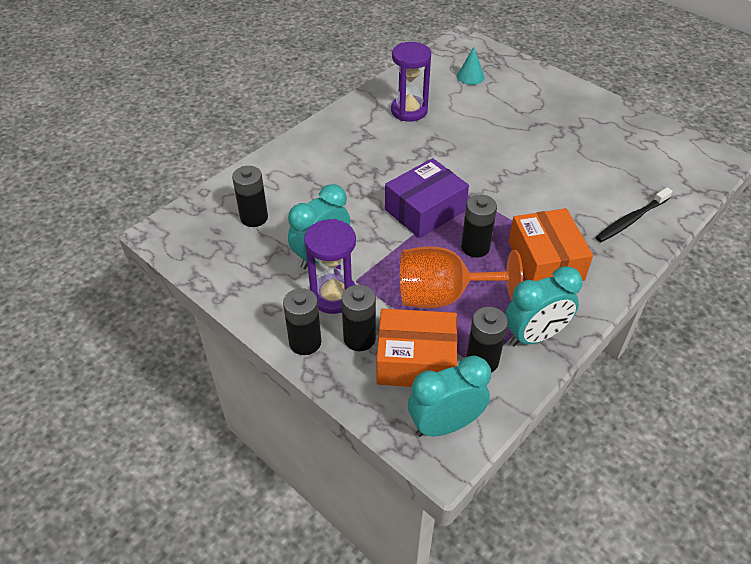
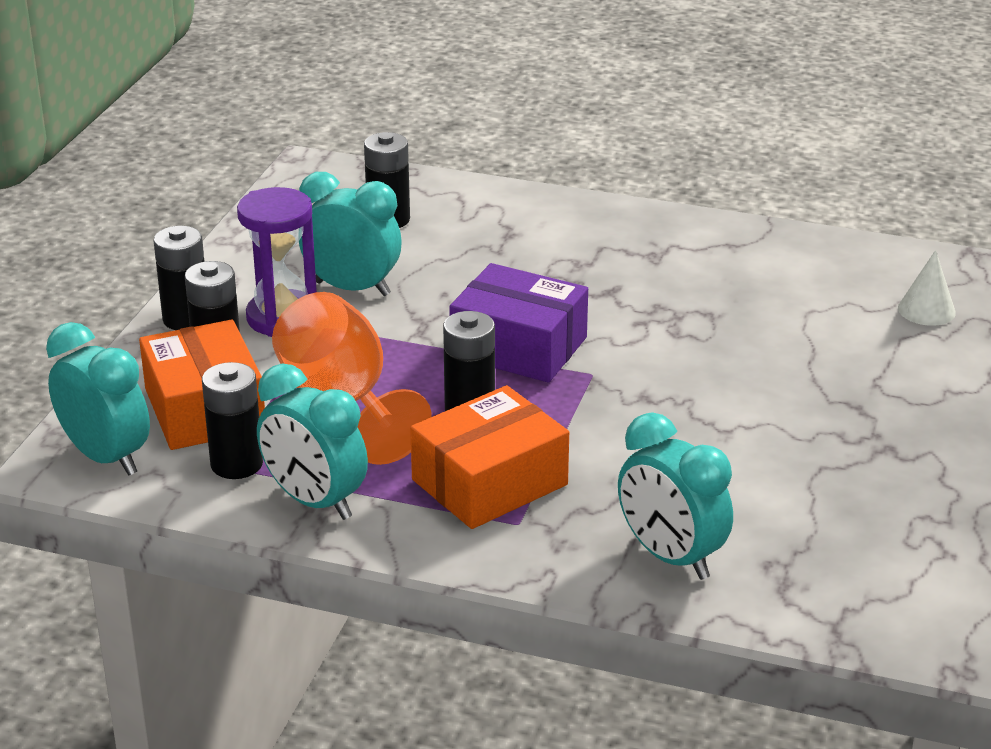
camera: 65 degrees right, 15 degrees down
(409, 111) = (757, 275): purple hourglass -> none
(470, 76) = (926, 310): turquoise cone -> white cone
(631, 220) = (670, 557): black toothbrush -> turquoise clock

